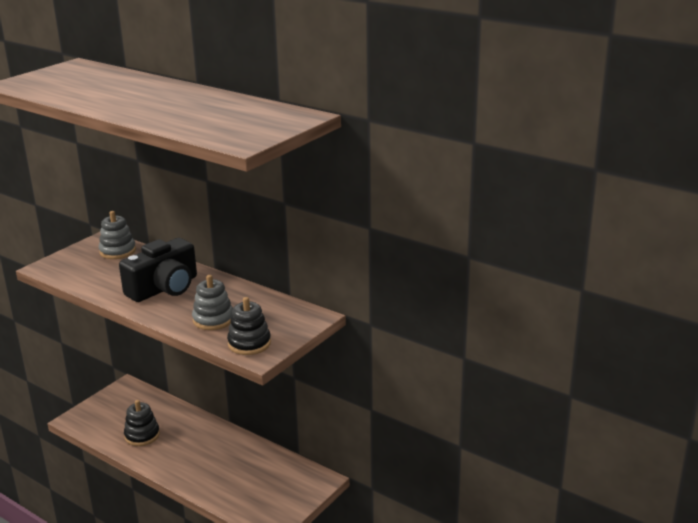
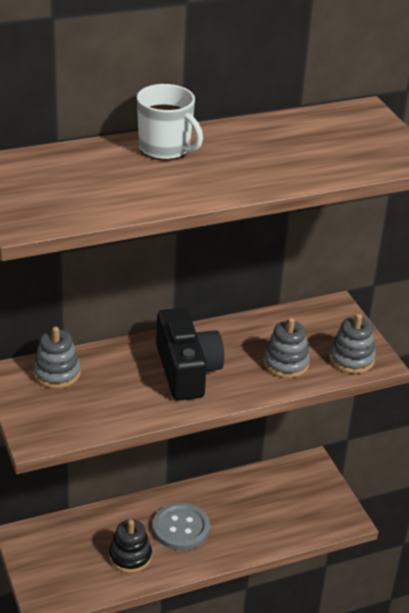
camera: 60 degrees left, 10 degrees up
(151, 87) = (165, 149): none -> white mug
(189, 445) = (181, 528): none -> grey button
(249, 343) = (351, 359): black stacking toy -> grey stacking toy

